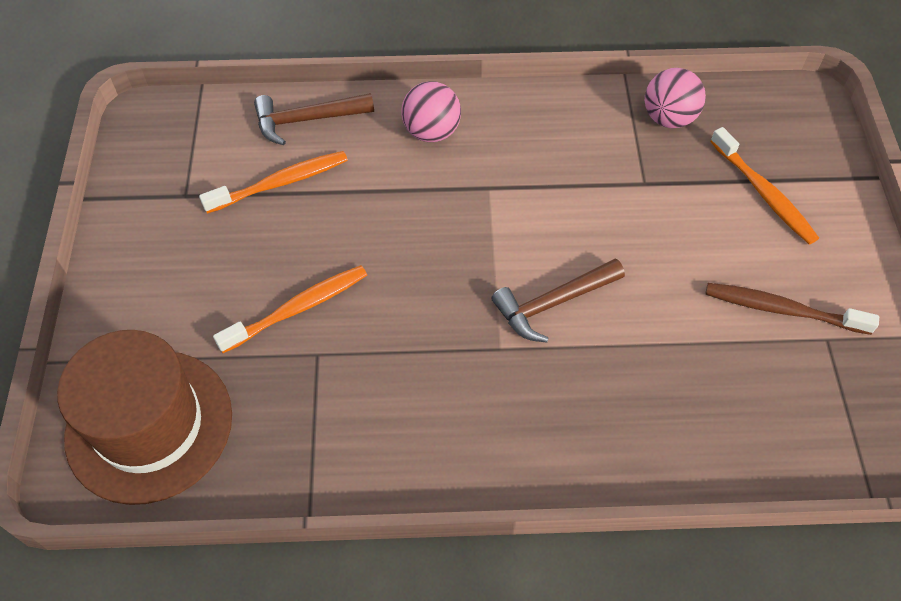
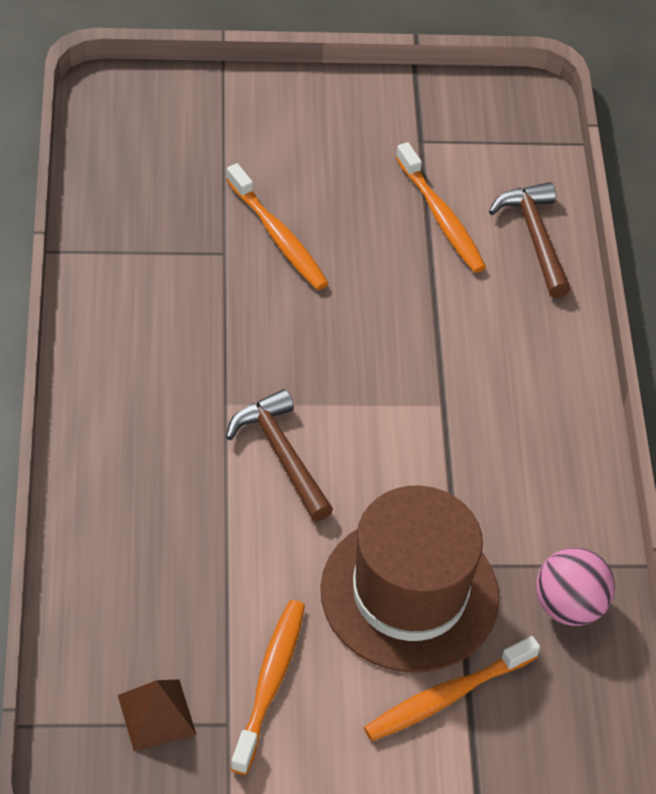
camera: 85 degrees right, 5 degrees down
(149, 425) = (154, 135): brown hat -> brown hat (409, 593)
(431, 132) = (525, 353): pink ball -> none
(782, 309) = (269, 683): brown toothbrush -> orange toothbrush
(833, 393) = (156, 714): none -> brown pyramid

